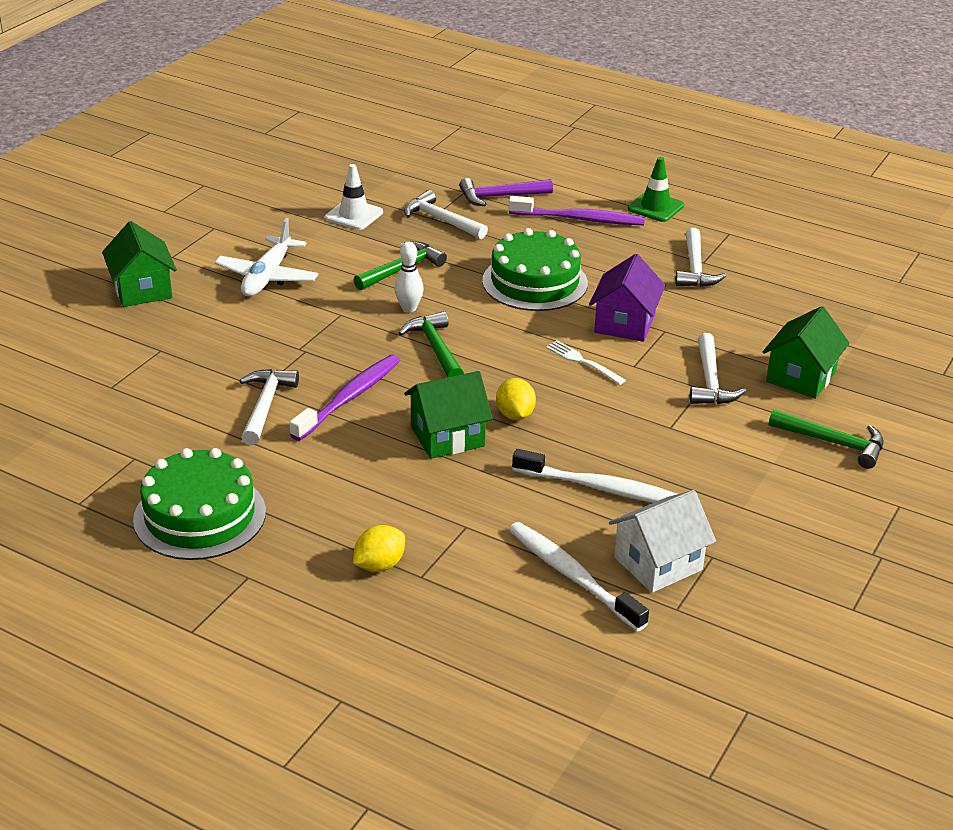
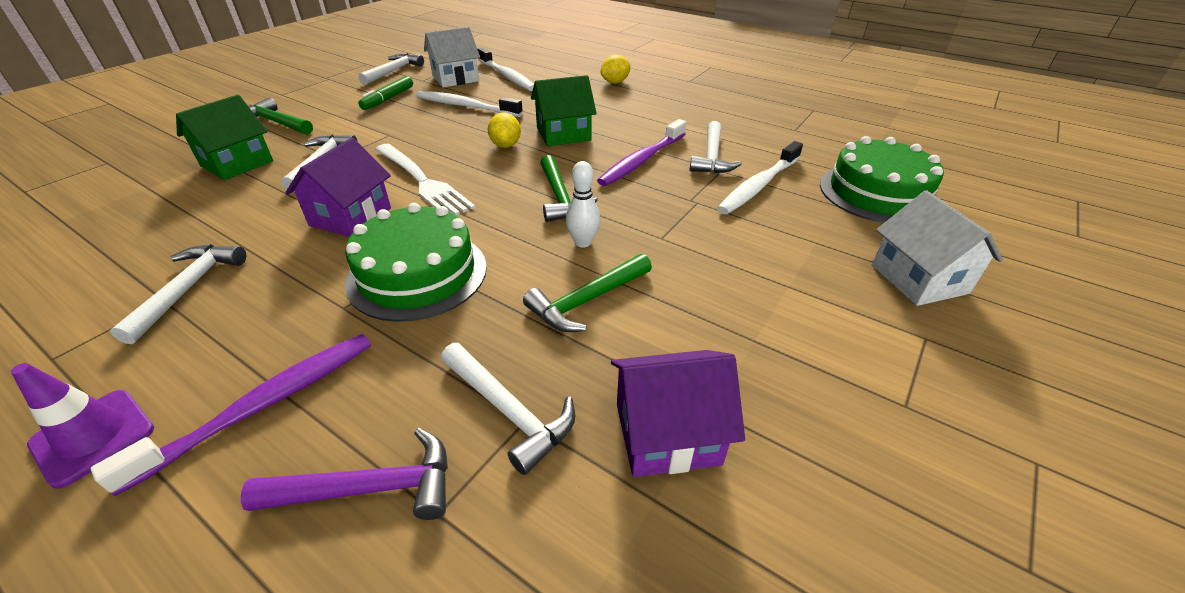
camera: 175 degrees left, 5 degrees up
(142, 289) = (918, 279): green house -> white house
(200, 515) = (730, 102): green cake -> green cake (877, 193)
(228, 369) = (759, 185): none -> white toothbrush
(267, 277) = (767, 294): white plane -> none
(354, 215) = (667, 433): white traffic cone -> purple house
(579, 219) = (263, 405): purple toothbrush -> purple toothbrush turned 120 degrees clockwise
(582, 361) = (423, 182): white fork -> white fork, size x1.84
(655, 207) = (93, 437): green traffic cone -> purple traffic cone
(727, 501) = (388, 99): none -> green marker
(781, 582) = (393, 71): none -> white hammer

